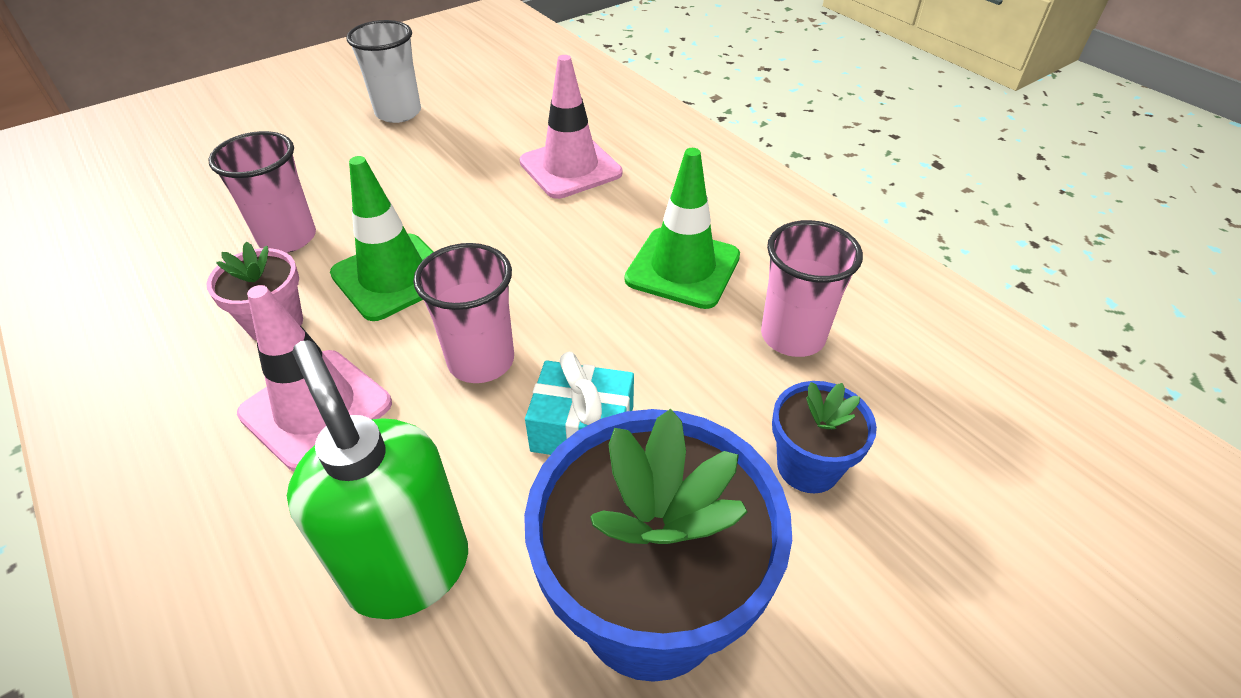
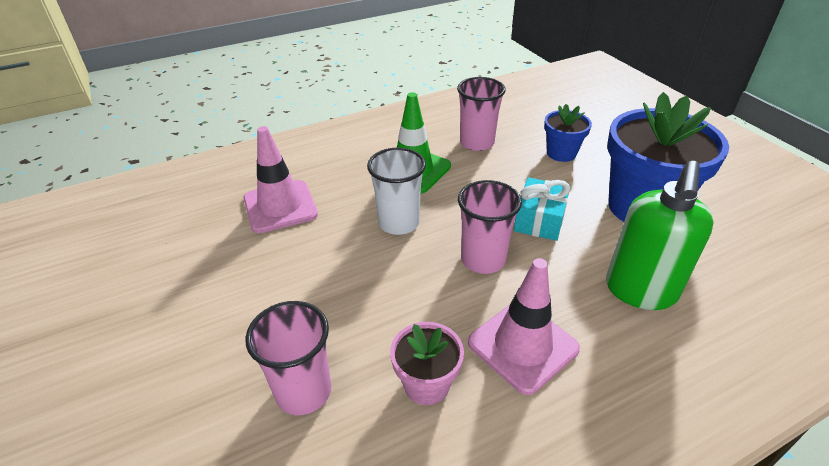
camera: 80 degrees left, 5 degrees down
(393, 277) = (384, 309): green traffic cone -> none
(398, 113) = (113, 316): white cup -> white cup (398, 223)
(408, 569) = (640, 291): green soap dispenser -> green soap dispenser turned 45 degrees counterclockwise

